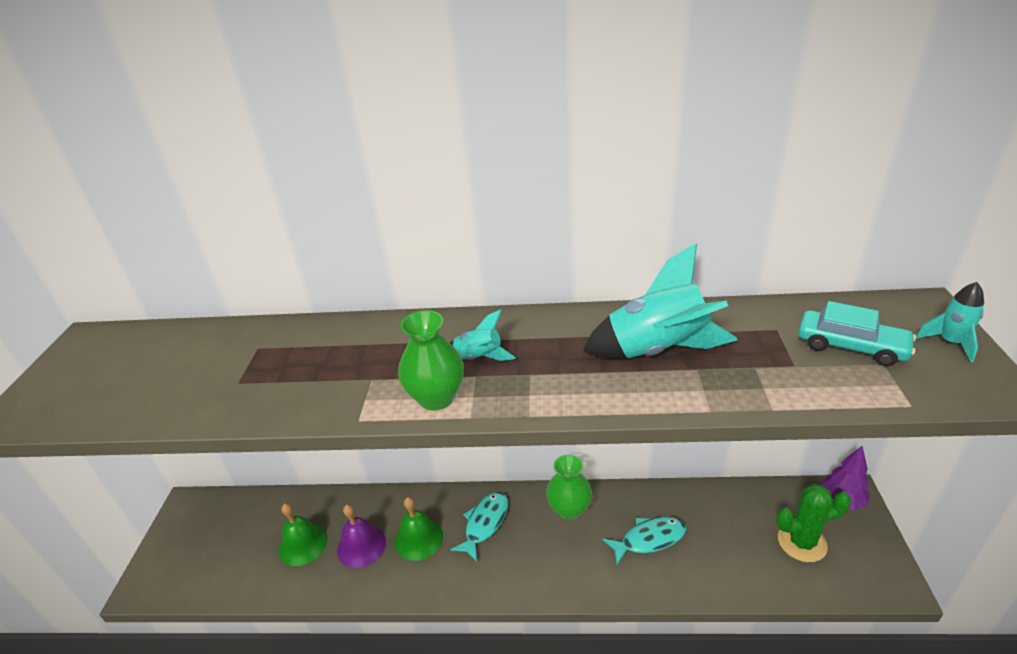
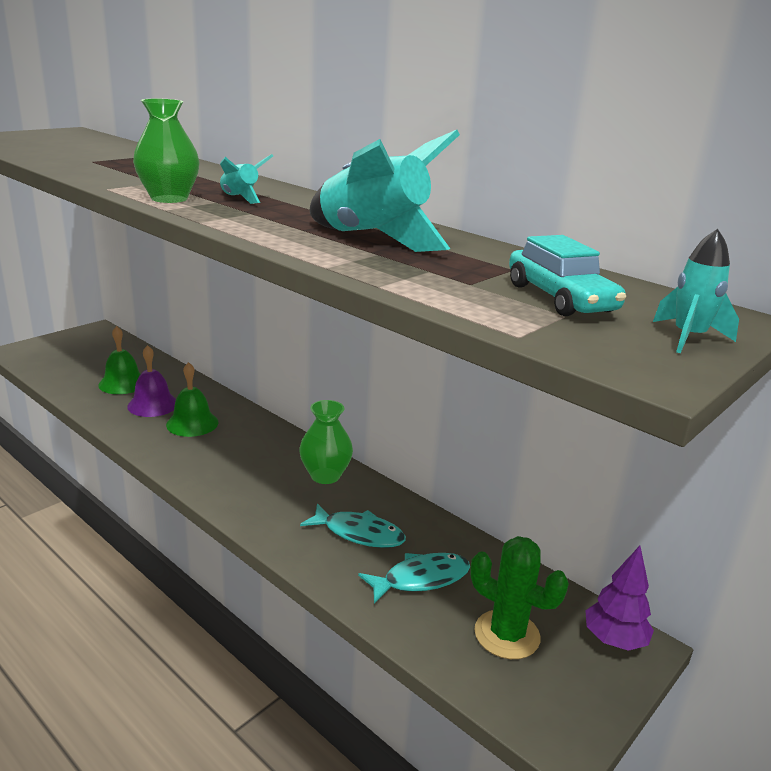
camera: 35 degrees right, 10 degrees down
(485, 523) = (249, 444): turquoise fish -> turquoise fish (421, 579)

